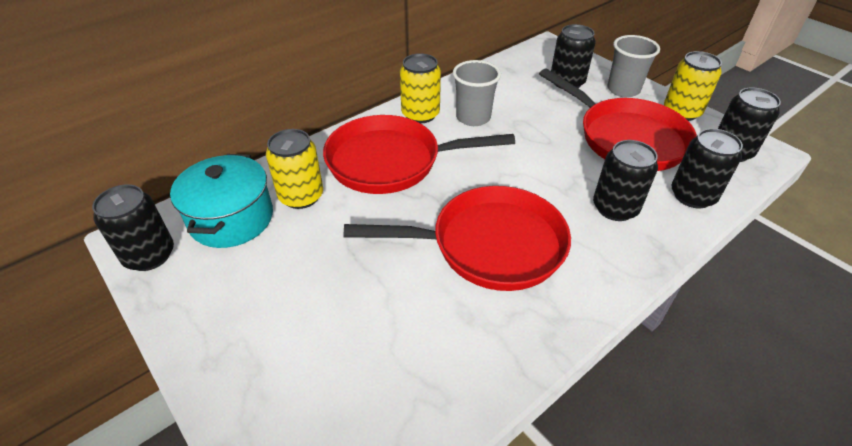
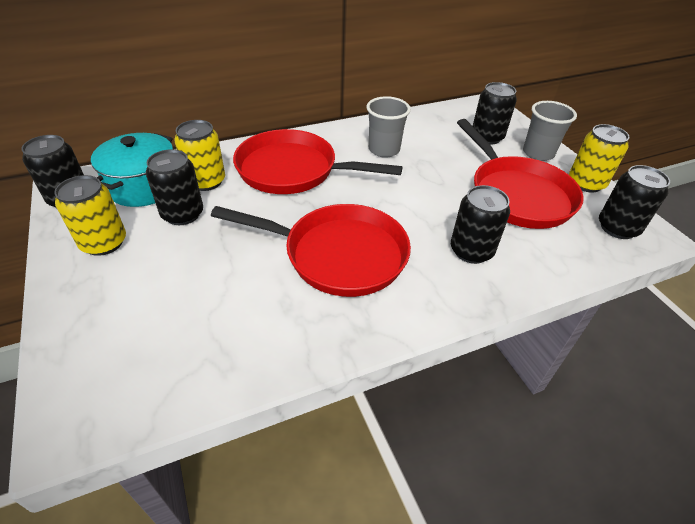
camera: 15 degrees right, 0 degrees up
(420, 114) = (339, 138): yellow can -> yellow can (104, 243)
(692, 196) = (554, 257): black can -> black can (182, 214)

